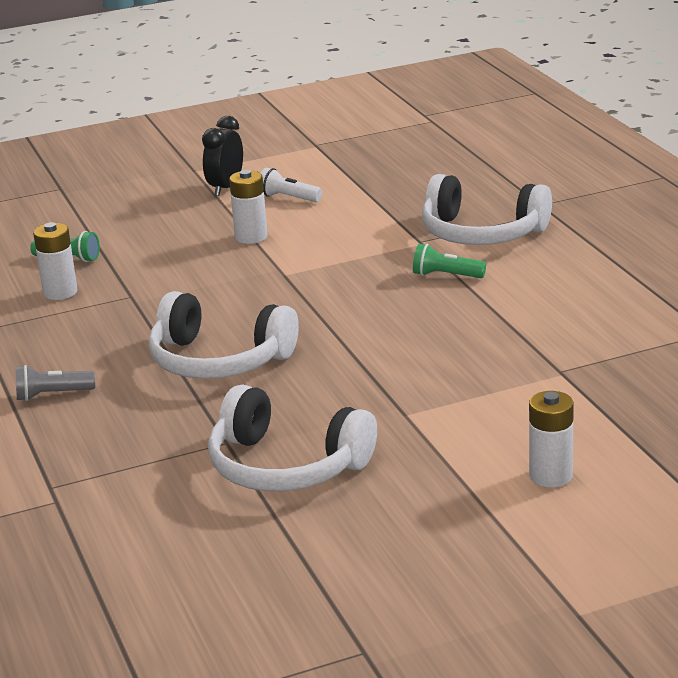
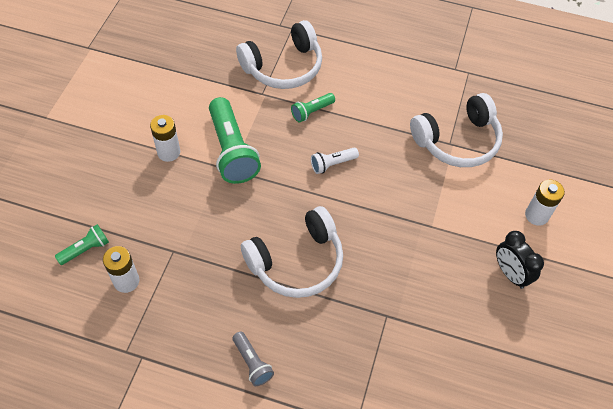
camera: 55 degrees left, 30 degrees up
(52, 395) = (252, 363): grey flashlight -> grey flashlight turned 60 degrees counterclockwise
(226, 188) = (90, 120): black clock -> black clock (510, 274)
(286, 466) = (435, 307): white headphones -> white headphones (457, 141)
(288, 198) = (141, 105): white flashlight -> white flashlight (332, 164)
(310, 263) = (232, 150): none -> green flashlight

